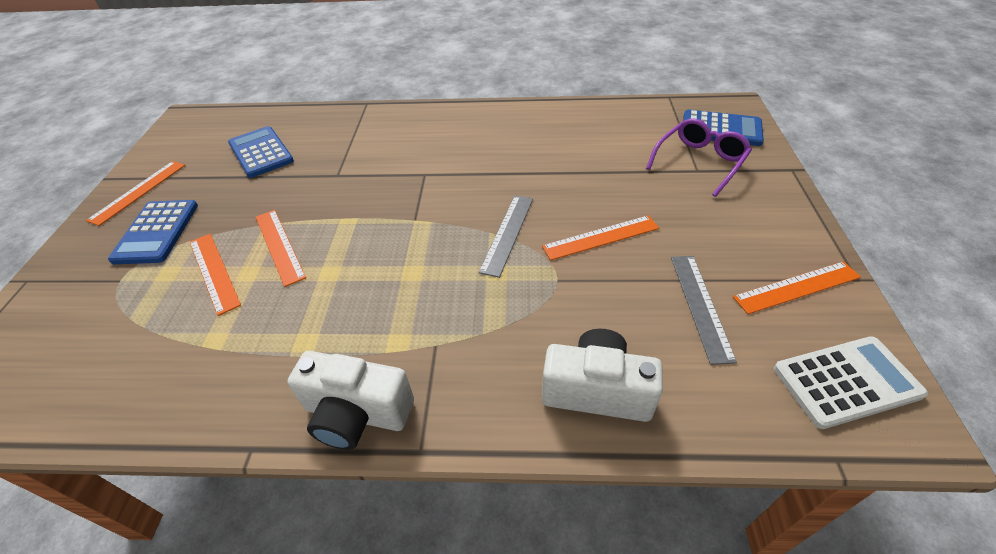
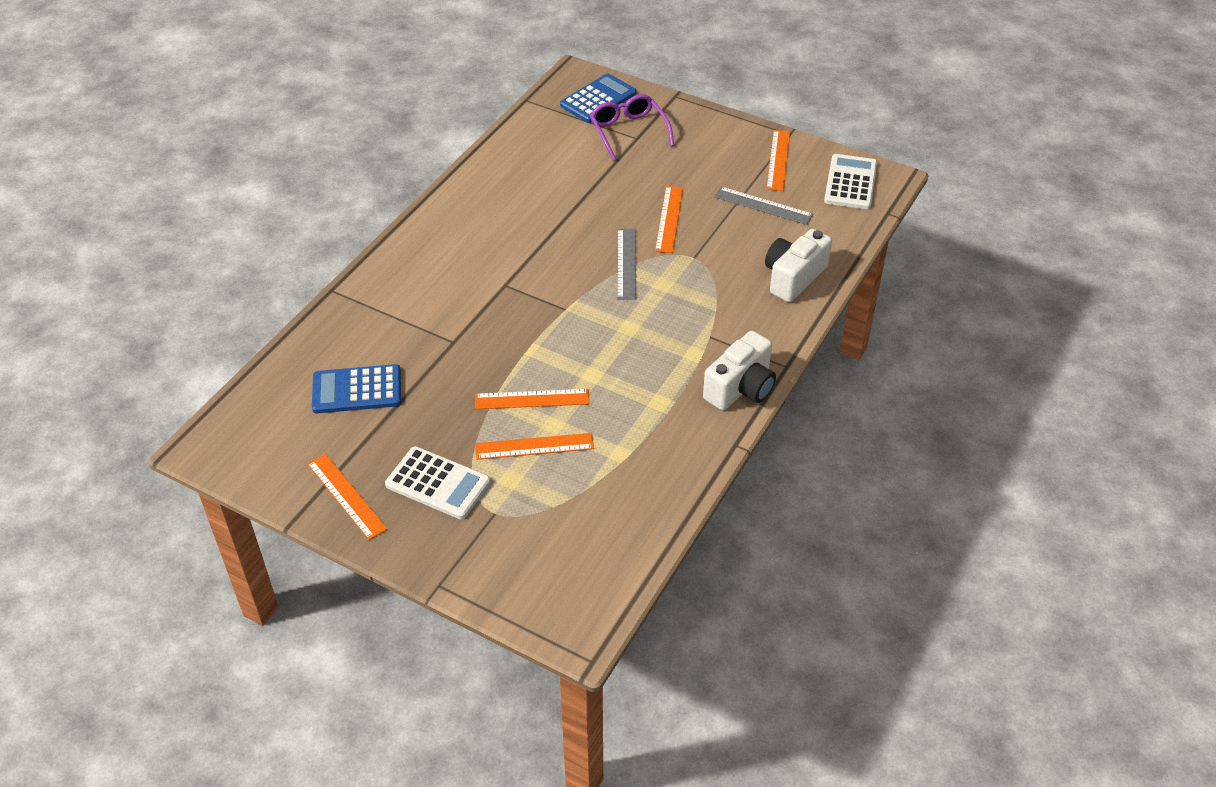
camera: 65 degrees left, 0 degrees up
(156, 232) = (438, 483): blue calculator -> white calculator
(507, 234) = (626, 263): grey ruler -> grey ruler turned 45 degrees clockwise

